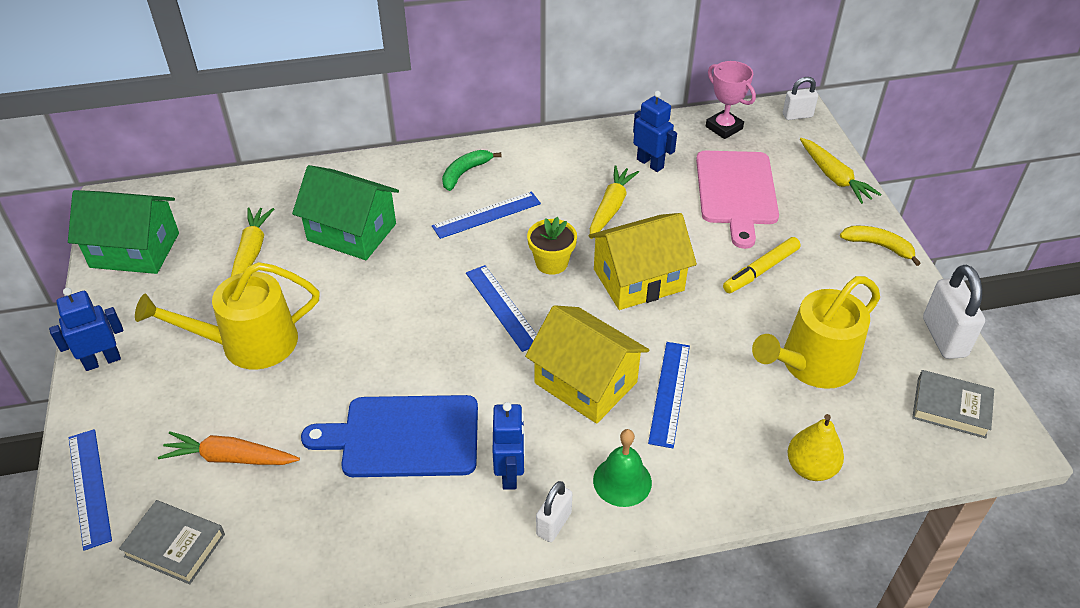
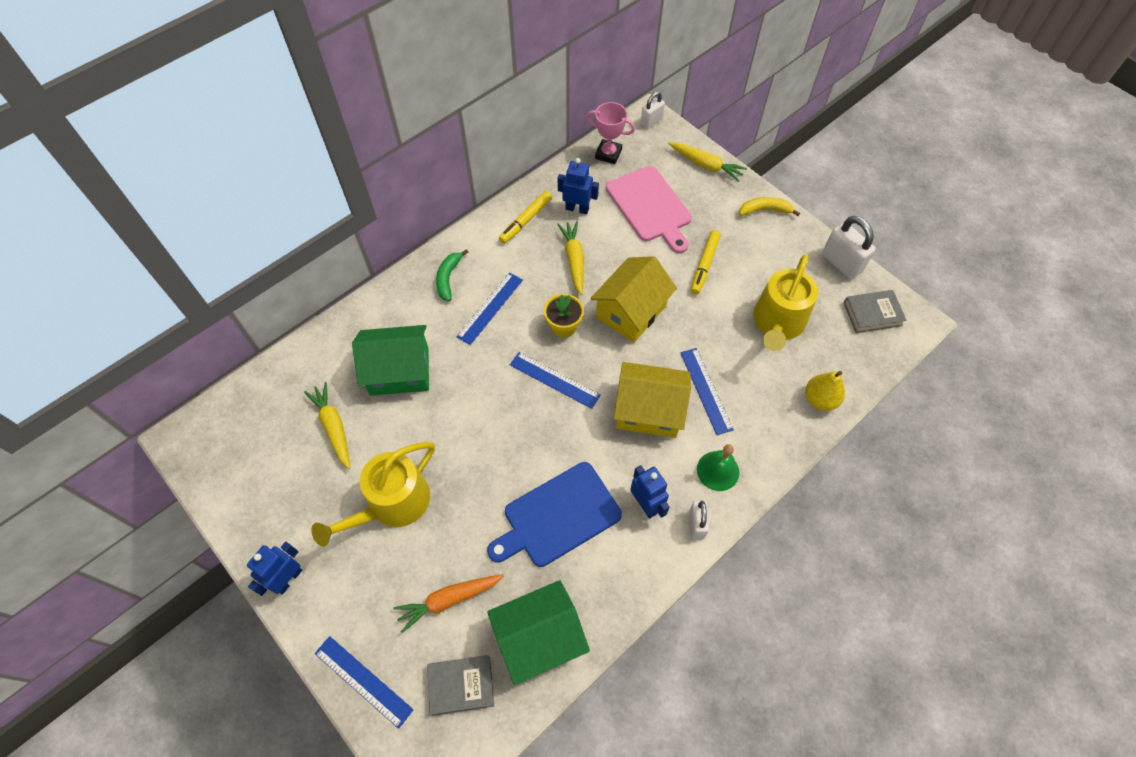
camera: 30 degrees left, 15 degrees up
(135, 250) = (235, 472): green house -> green house (539, 637)
(586, 154) = (526, 220): none -> yellow marker

